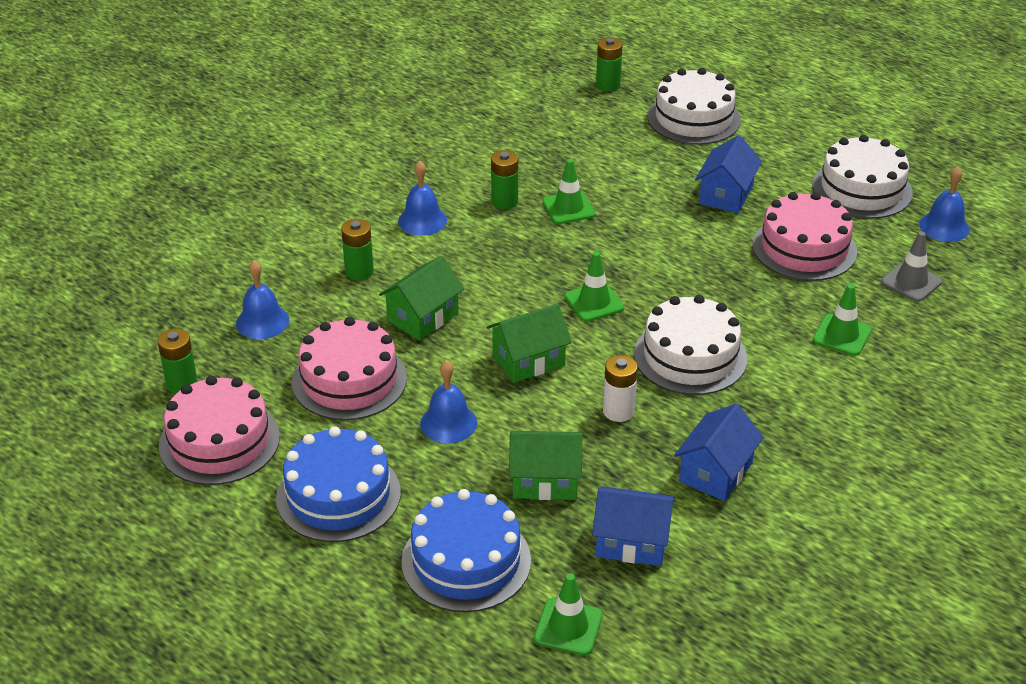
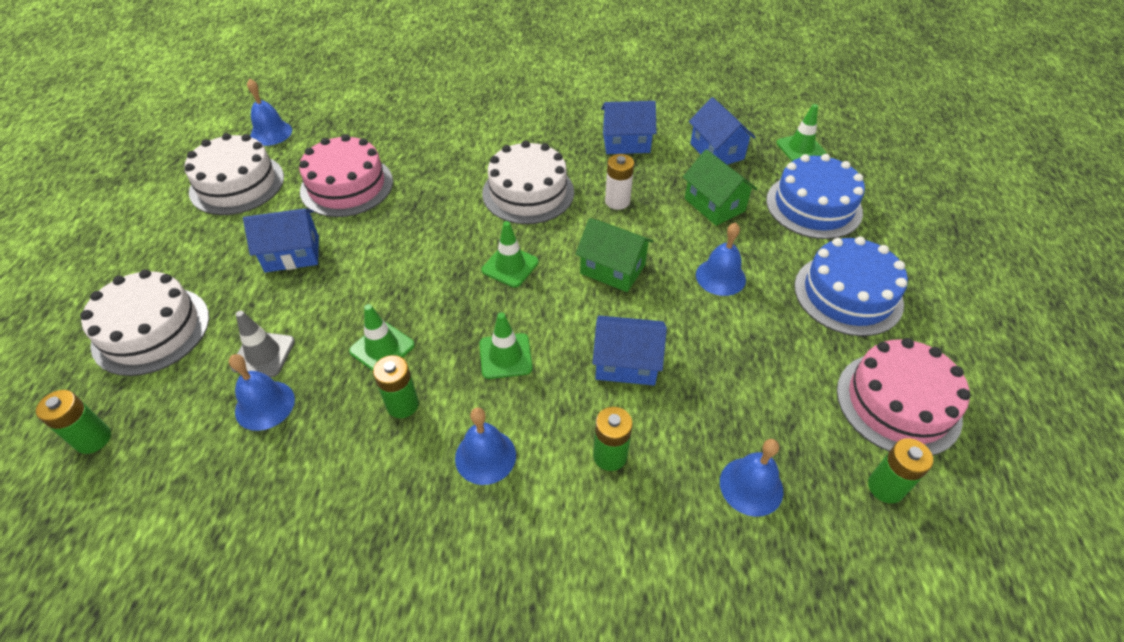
camera: 125 degrees left, 10 degrees up
(349, 380) = (745, 363): pink cake -> none
(422, 317) = (626, 363): green house -> blue house
(567, 148) = (265, 405): none -> blue bell
(842, 335) = (443, 138): green traffic cone -> green traffic cone (505, 356)
(911, 282) = (356, 128): grey traffic cone -> grey traffic cone (263, 354)

